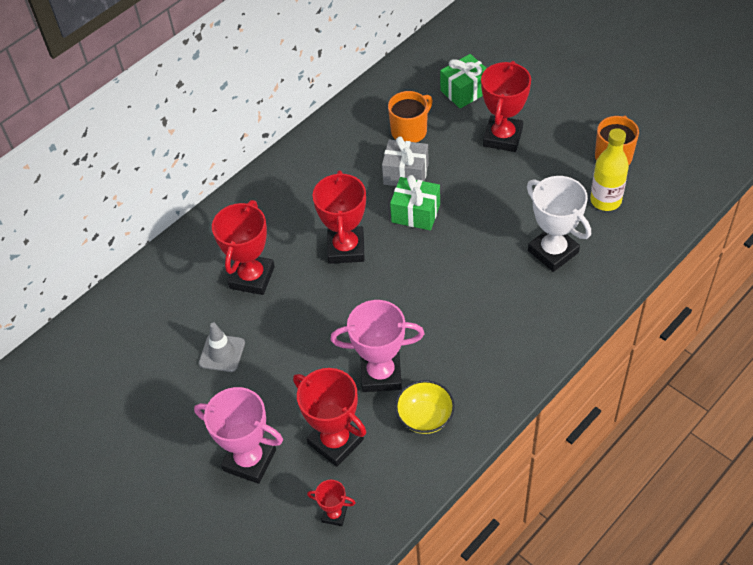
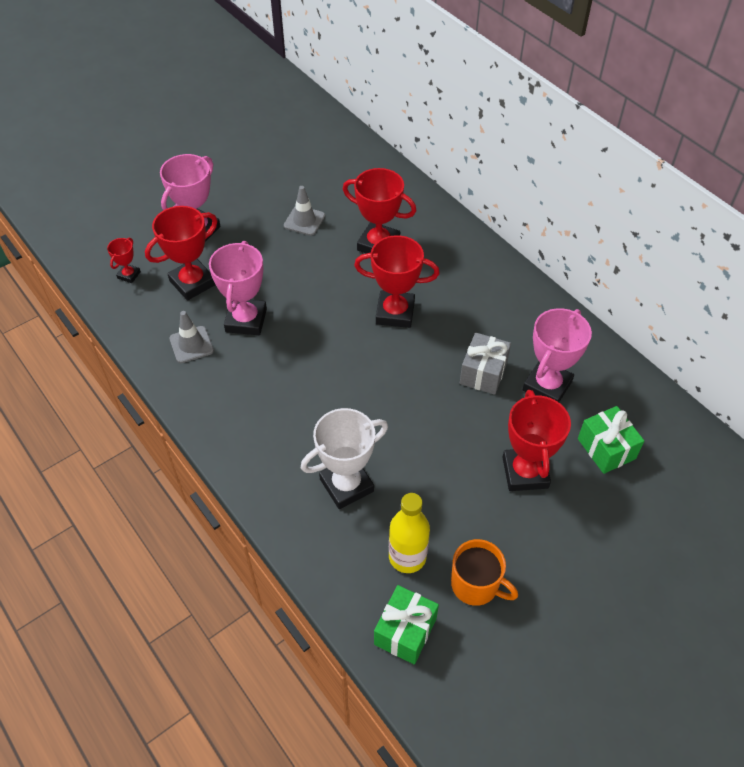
camera: 95 degrees right, 0 degrees up
(410, 131) = (547, 386): orange mug -> pink trophy
(415, 213) = (427, 373): green gift -> green gift (405, 631)
(425, 417) = (191, 344): yellow bowl -> grey traffic cone
(503, 137) = (525, 472): red trophy -> red trophy turned 60 degrees clockwise

